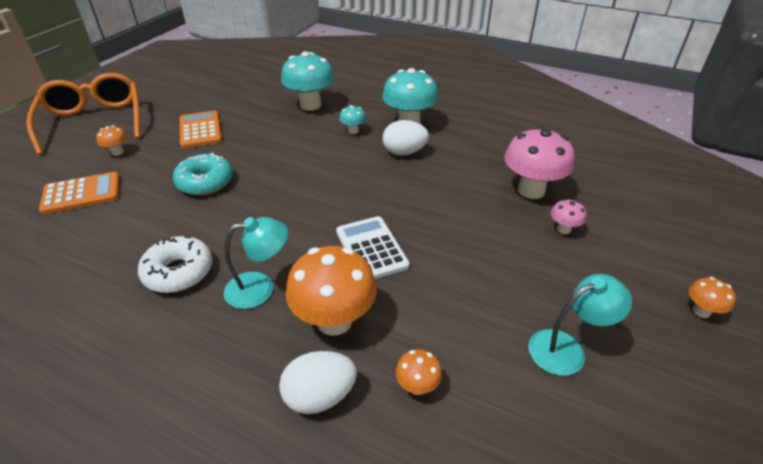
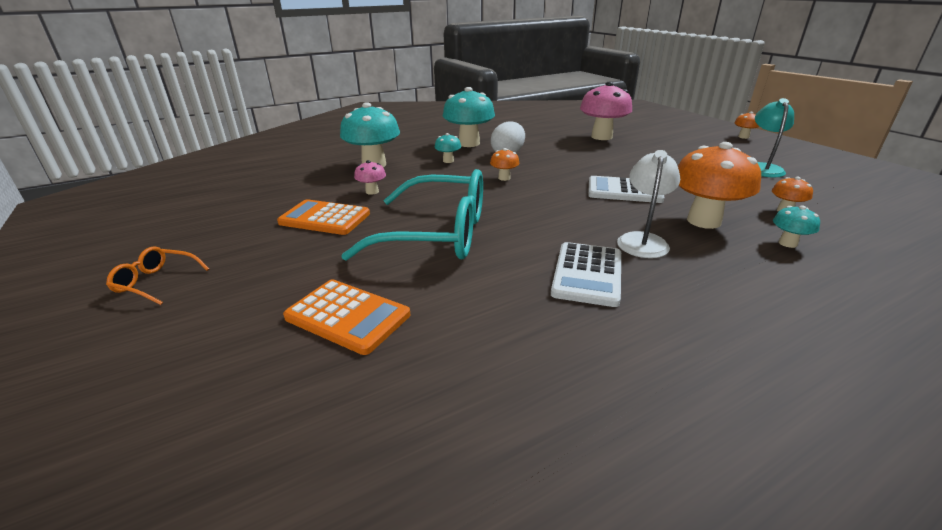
camera: 55 degrees left, 10 degrees down
(81, 194) = (347, 316): orange calculator -> orange calculator turned 105 degrees clockwise
(94, 121) = (156, 282): orange glasses -> orange glasses, size x0.42
(117, 152) = (282, 275): orange mushroom -> orange mushroom (504, 178)
(179, 272) = (587, 274): white donut -> white calculator
(205, 182) = (438, 234): turquoise donut -> turquoise glasses
(260, 288) = (642, 240): turquoise lamp -> white lamp
(320, 396) = (787, 243): white egg -> turquoise mushroom
(563, 229) = (650, 141): pink mushroom -> pink mushroom (372, 192)

